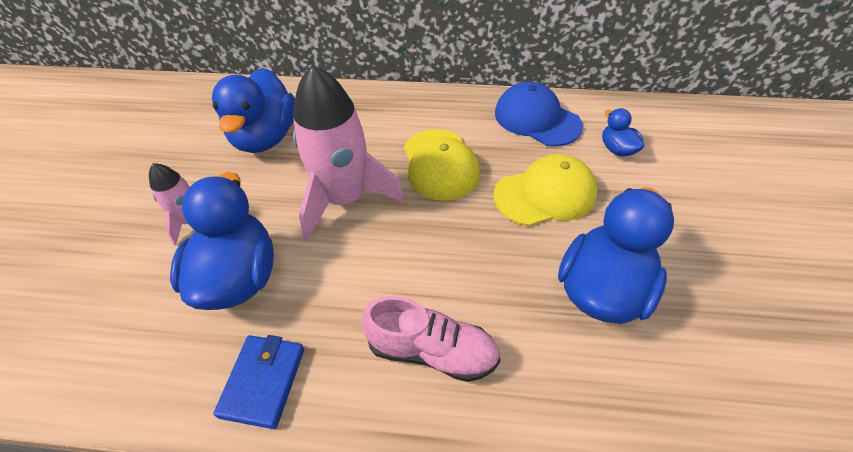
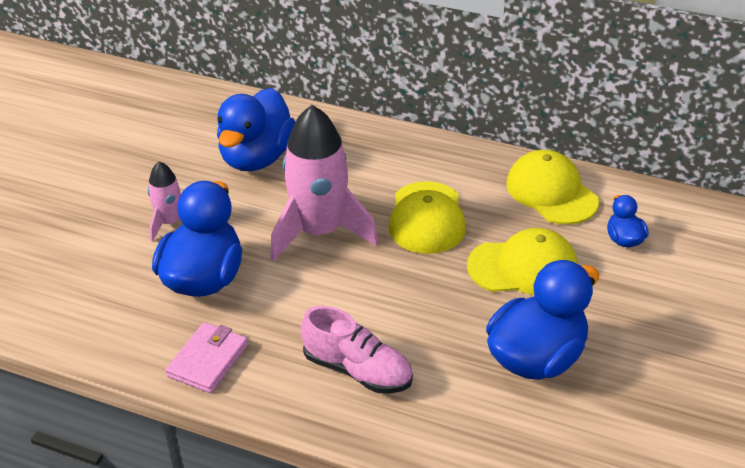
camera: 15 degrees right, 10 degrees down
(263, 382) = (208, 361): blue wallet -> pink wallet
(536, 119) = (551, 192): blue cap -> yellow cap

